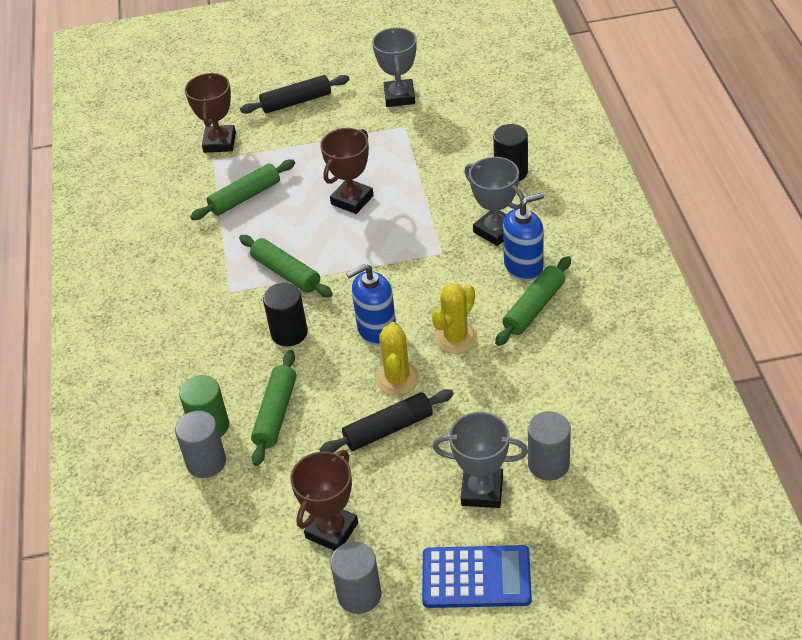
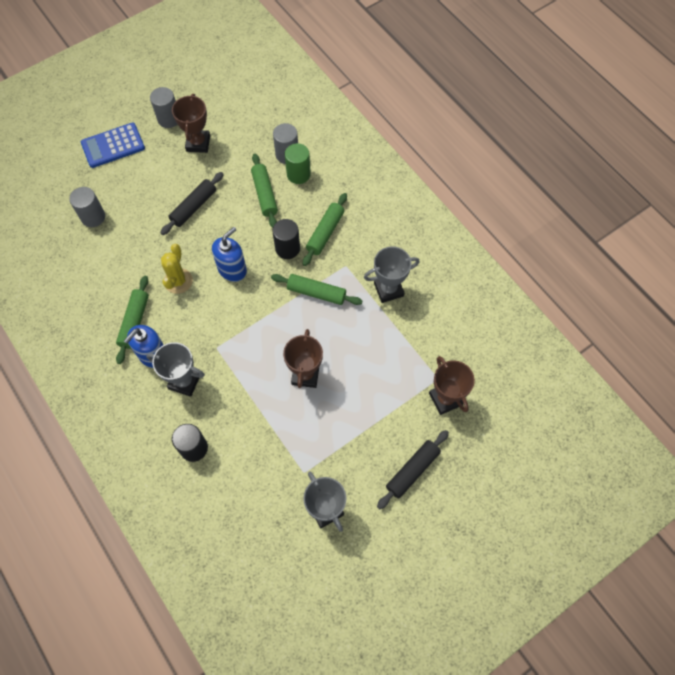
camera: 150 degrees right, 20 degrees up
(245, 197) = (388, 349): green rolling pin -> green rolling pin (325, 233)
(397, 379) = (203, 240): yellow cactus -> none
(482, 491) = (126, 190): grey trophy -> grey trophy (388, 289)

